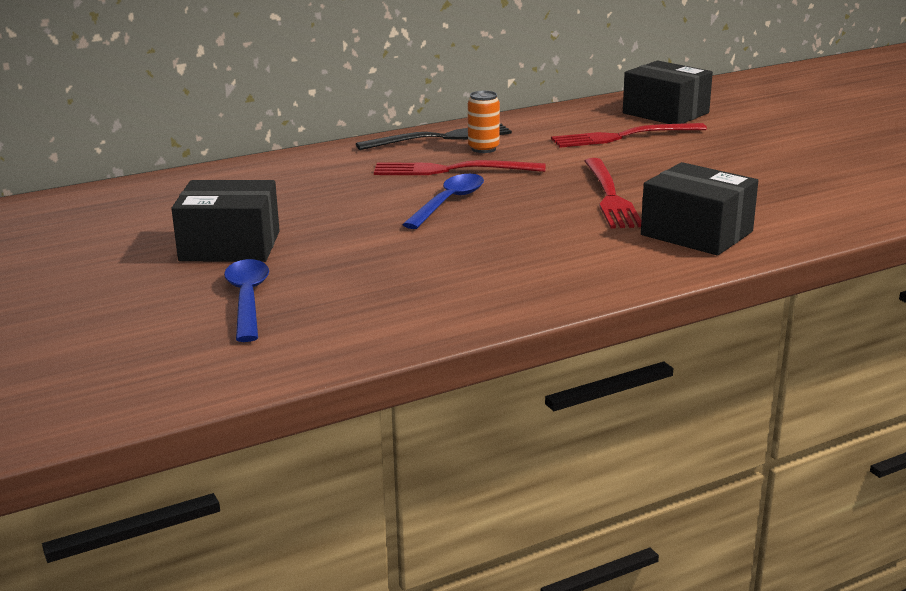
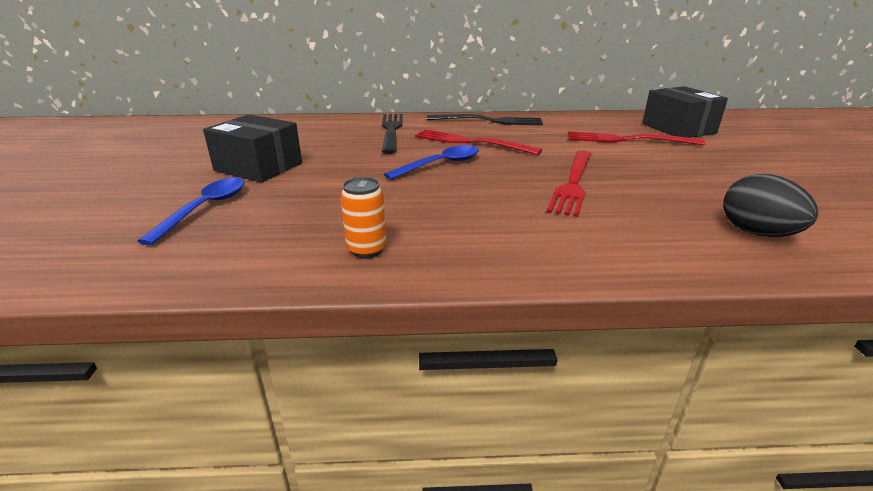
camera: 25 degrees right, 5 degrees up
(332, 172) = (391, 131): none -> black fork
(483, 149) = (510, 132): orange can -> orange can (366, 250)
(696, 233) = (625, 234): black box -> none
(800, 210) = (756, 233): none -> black egg

